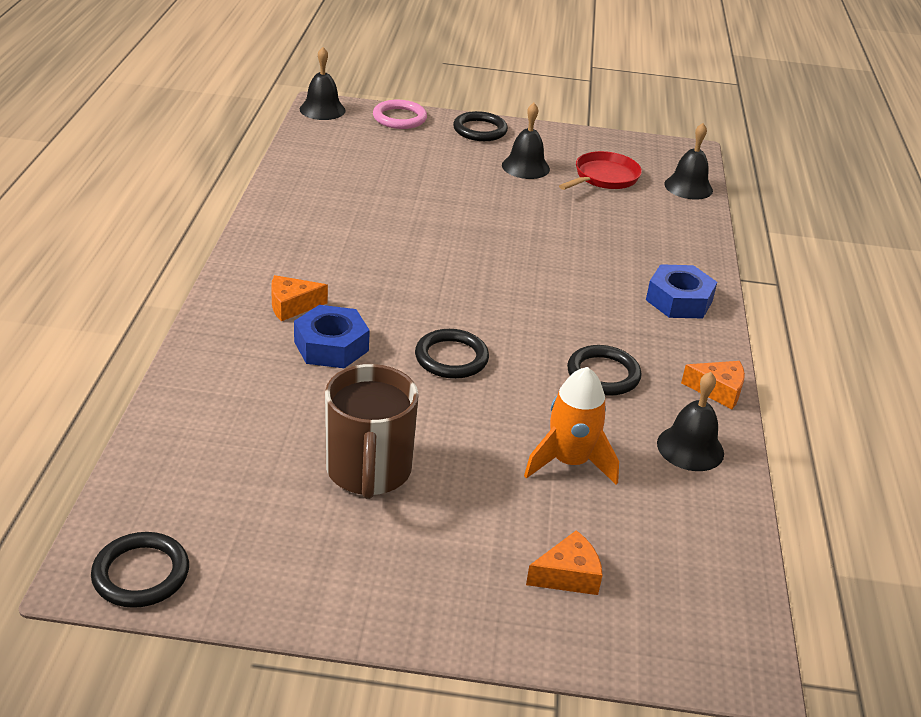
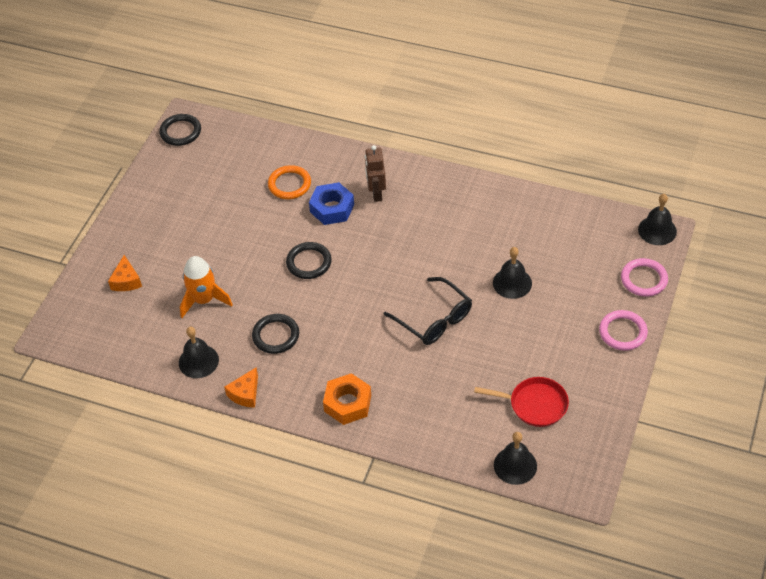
camera: 110 degrees right, 15 degrees up
(282, 398) = (289, 184): none -> orange ring
(292, 306) = (376, 194): orange cheese -> brown robot
(368, 471) = (222, 214): brown mug -> none
(480, 130) = (622, 332): black ring -> pink ring
(513, 244) = (434, 319): none -> black glasses
(525, 167) = (554, 352): black bell -> black bell (512, 283)
(604, 177) = (534, 404): red pan -> red pan turned 45 degrees counterclockwise
(679, 300) = (347, 403): blue nut -> orange nut

